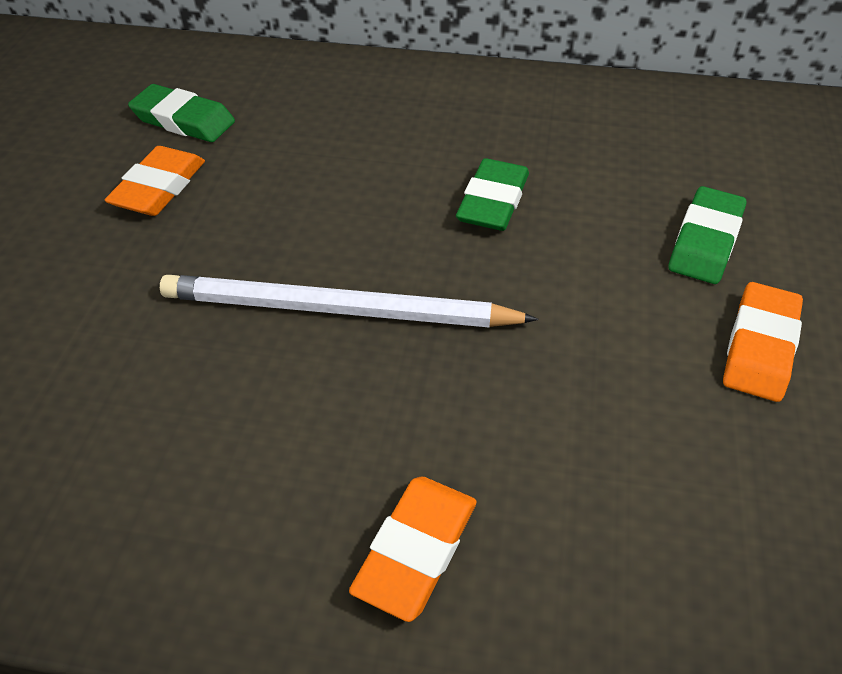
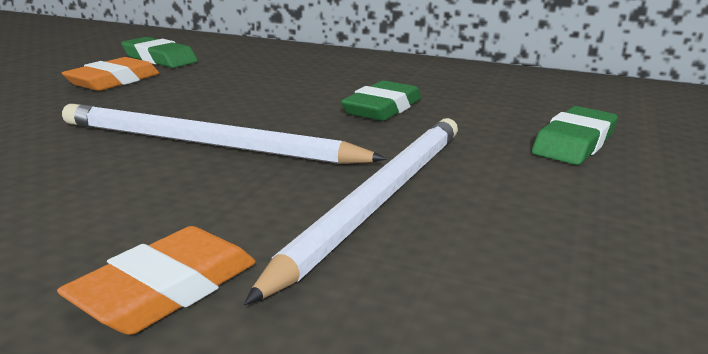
camera: 10 degrees right, 25 degrees down
(546, 380) = (379, 199): none -> white pencil
(760, 347) = (616, 204): orange eraser -> none

